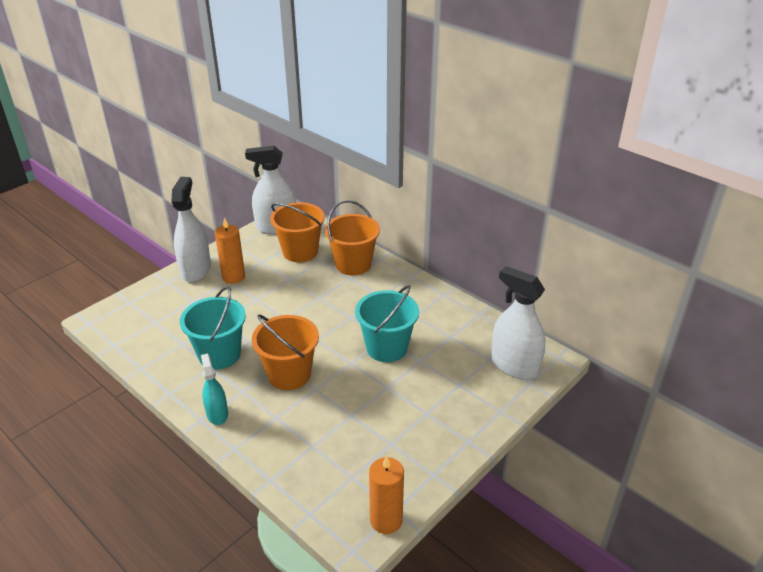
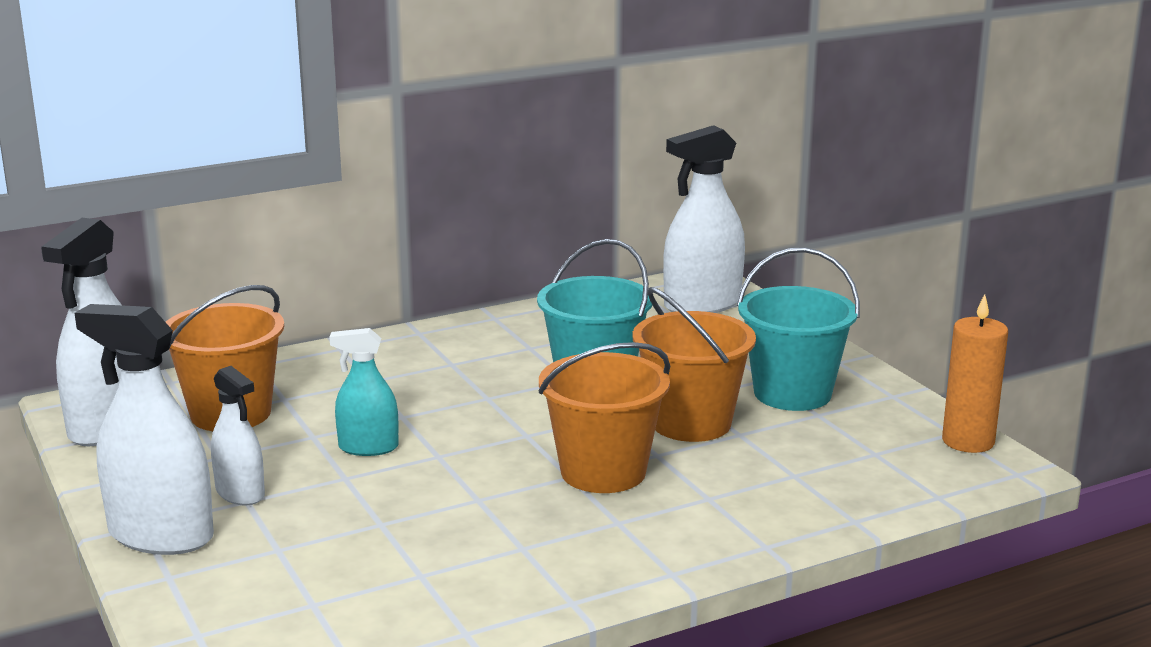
camera: 70 degrees left, 15 degrees down
(217, 414) = (666, 554): turquoise spray bottle -> turquoise spray bottle (368, 447)
(219, 354) = (492, 535): turquoise bucket -> turquoise bucket (792, 393)
(233, 277) = (240, 493): orange candle -> white spray bottle
(353, 264) = (331, 372): orange bucket -> orange bucket (691, 423)

